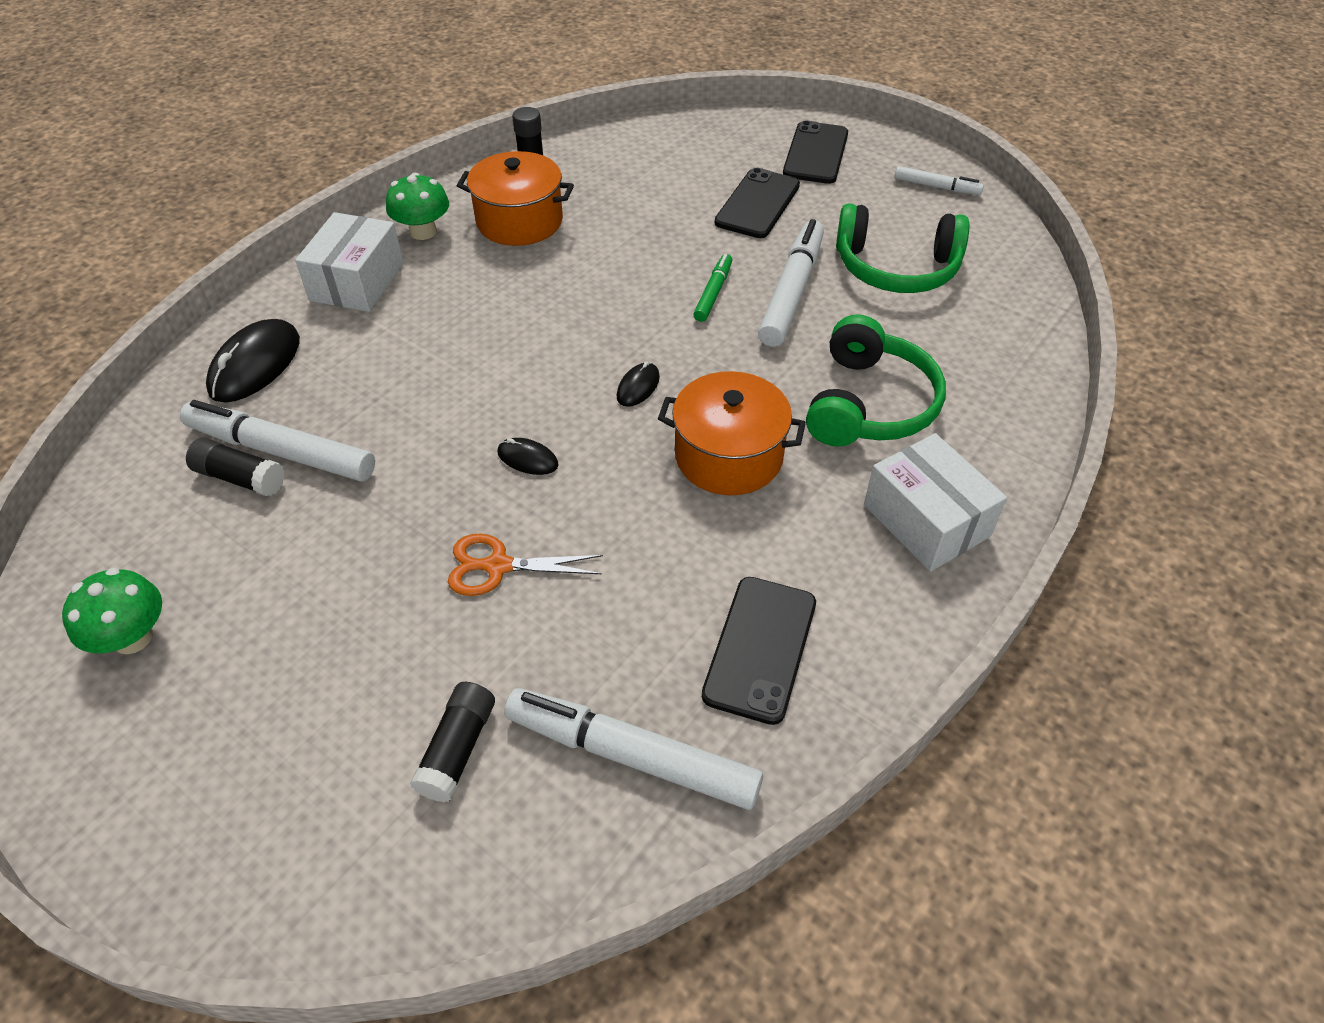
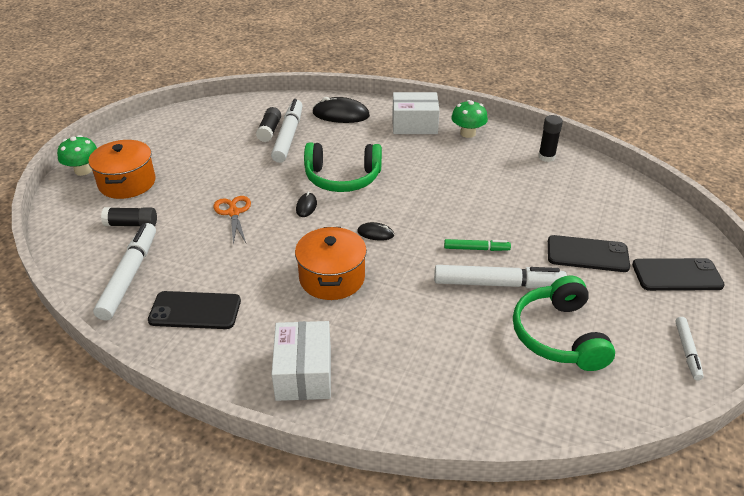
camera: 75 degrees right, 10 degrees down
(132, 637) = (180, 132): green mushroom -> green mushroom (83, 170)
(519, 221) = (499, 162): orange pot -> orange pot (127, 183)
(869, 404) = (401, 335): green headphones -> green headphones (342, 178)
(926, 520) = (304, 373): white box -> white box turned 45 degrees counterclockwise

